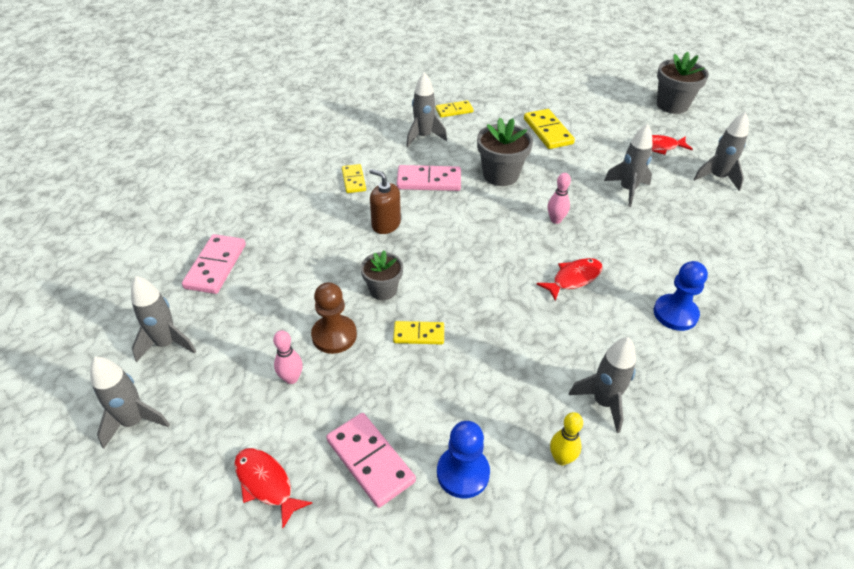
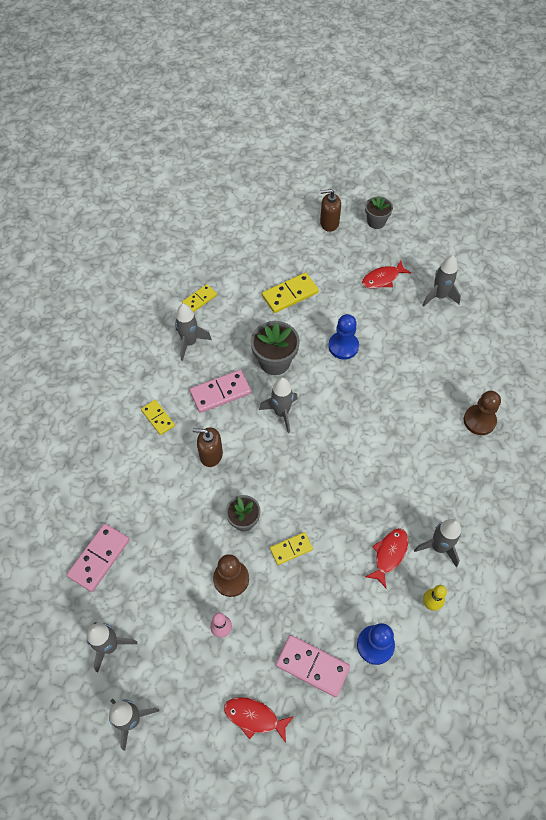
camera: 25 degrees left, 15 degrees up
(215, 266) = (99, 558): pink domino -> pink domino turned 45 degrees clockwise
(548, 131) = (290, 294): yellow domino -> yellow domino turned 75 degrees counterclockwise
(555, 220) = (338, 393): pink bowling pin -> none
(574, 278) = (376, 447): red fish -> red fish (389, 554)
(620, 93) = (329, 223): none -> brown soap dispenser
(627, 190) = (378, 338): grey rocket -> grey rocket (281, 413)
(672, 105) = (376, 222): grey flower pot -> grey flower pot, size x0.64
(675, 314) = (456, 448): blue pawn -> blue pawn (343, 346)
(718, 298) = (479, 420): none -> brown pawn

